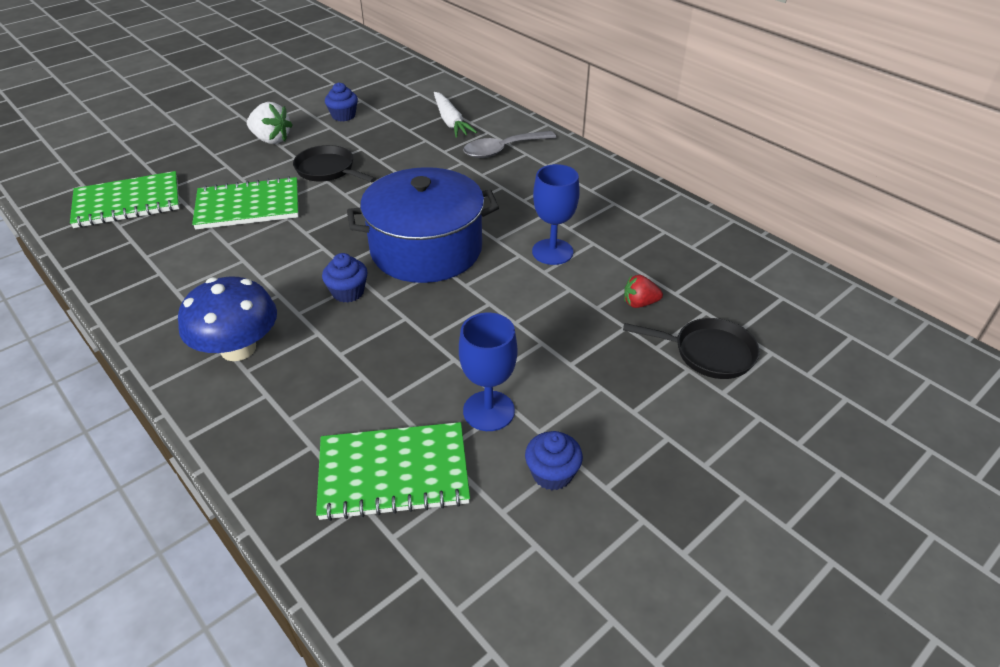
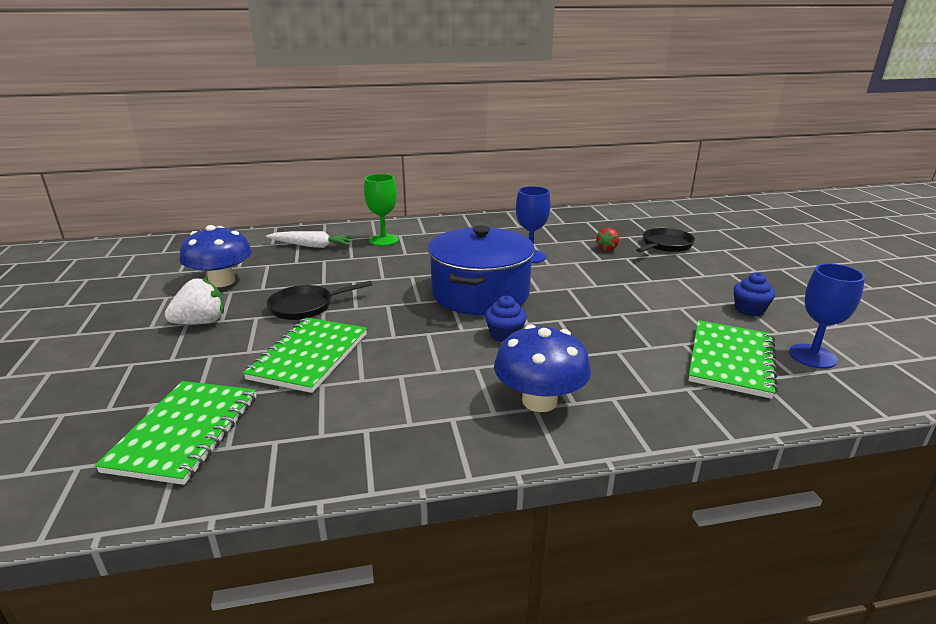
camera: 60 degrees left, 15 degrees down
(343, 116) = (222, 281): blue cupcake -> blue mushroom
(488, 411) = (682, 314): blue goblet -> blue goblet (812, 356)
(502, 150) = (383, 240): grey spoon -> green goblet

